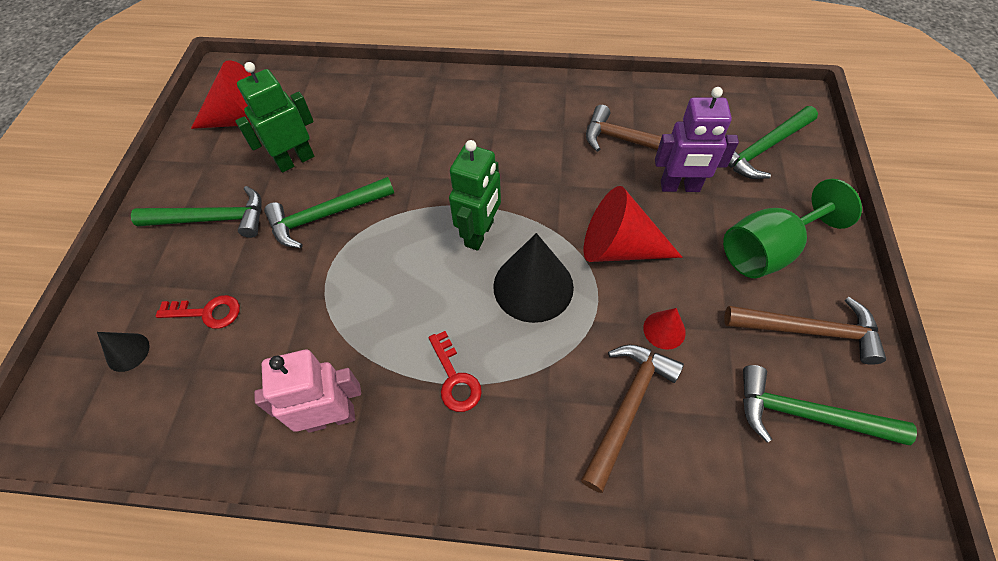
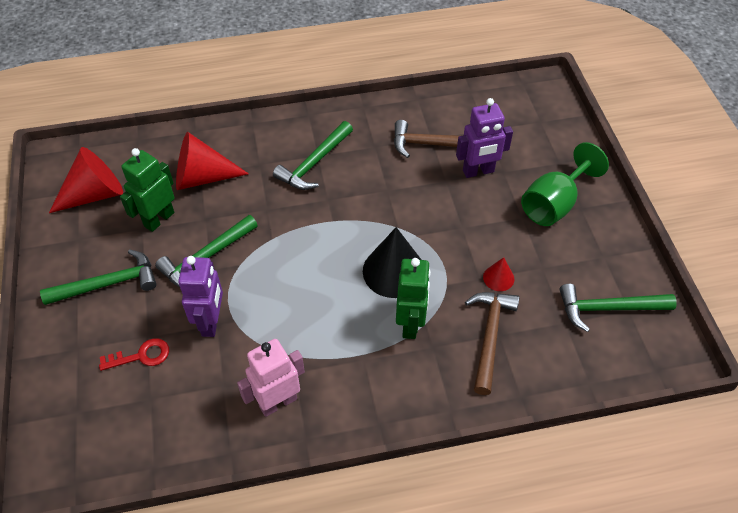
camera: 20 degrees left, 5 degrees down
(128, 352) = (88, 402): black cone -> none
(299, 293) = (211, 322): none -> purple robot
(455, 378) = (360, 350): red key -> none
(480, 234) = (338, 242): green robot -> green robot (410, 324)
(618, 248) = (447, 227): red cone -> red cone (202, 177)
(762, 149) = (530, 129): green hammer -> green hammer (314, 163)
(809, 331) = (596, 253): brown hammer -> none

